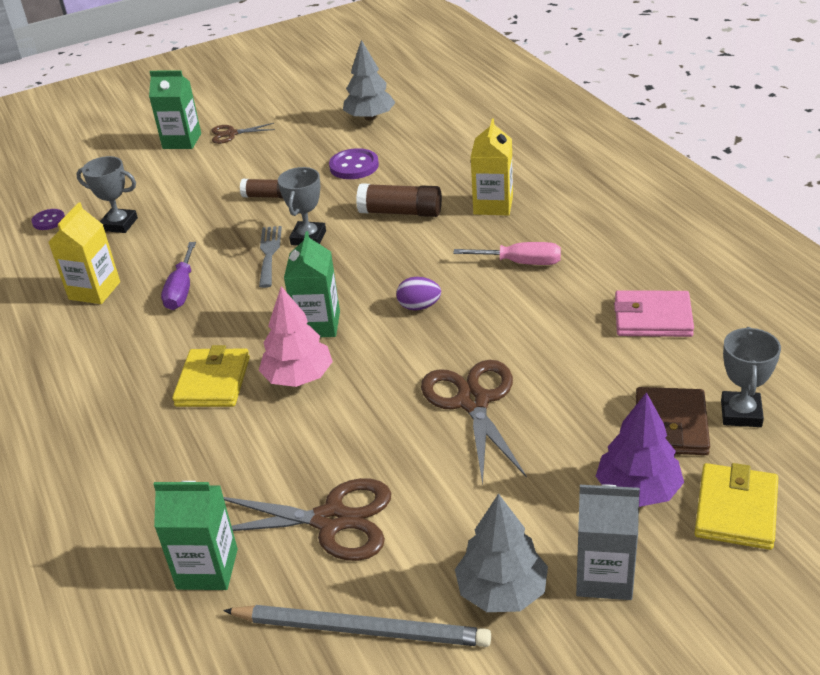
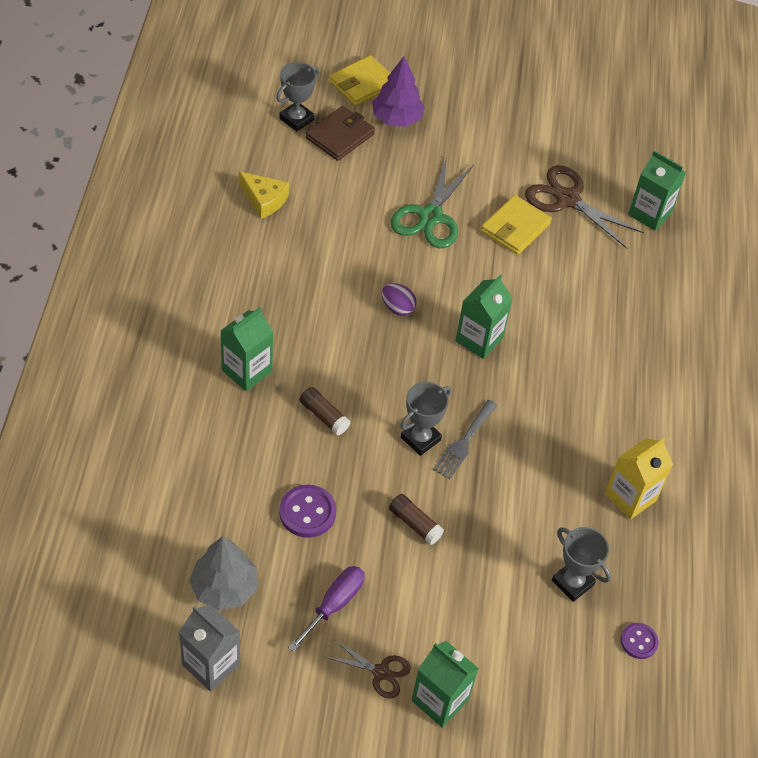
camera: 155 degrees left, 15 degrees up
(181, 290) = (558, 447): purple screwdriver -> purple screwdriver (334, 604)
(213, 382) = (582, 337): yellow wallet -> yellow wallet (515, 228)
(298, 377) = (523, 303): pink tree -> none
(361, 629) = (589, 142): grey pencil -> none
(400, 212) = (324, 416): brown glue stick -> brown glue stick, size x0.66
(473, 402) = (430, 216): brown scissors -> green scissors
(493, 205) = (247, 371): yellow carton -> green carton
(502, 591) = (509, 118): grey tree -> none
(521, 263) = (291, 298): pink screwdriver -> none
(604, 576) = (456, 96): grey carton -> grey carton (211, 664)
(652, 318) = (264, 200): pink wallet -> yellow cheese

